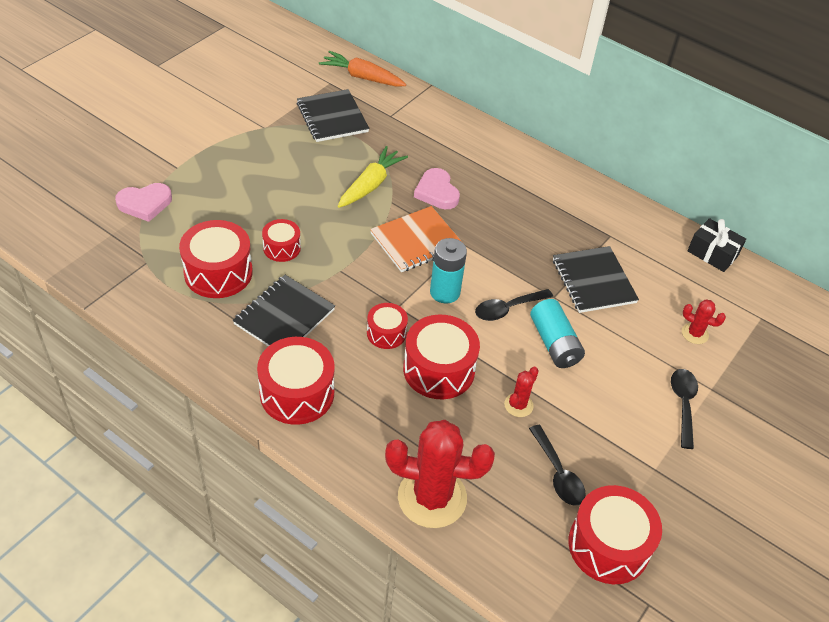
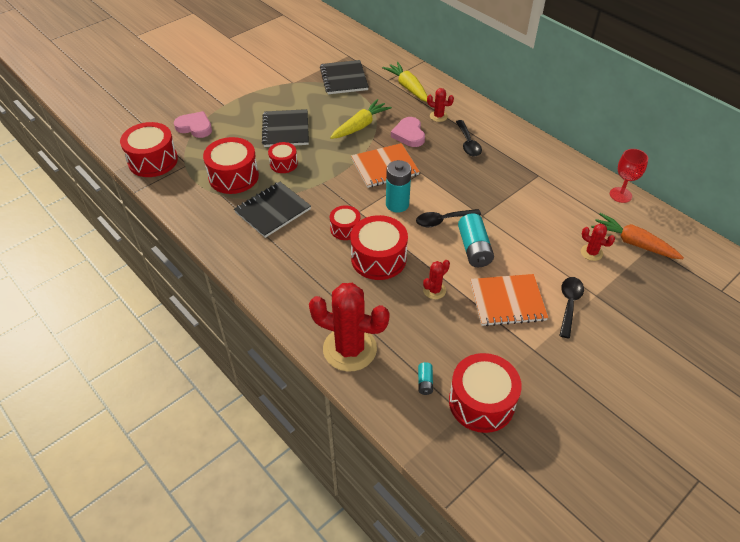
camera: 15 degrees right, 0 degrees up
(145, 204) = (195, 127): pink heart -> pink heart turned 150 degrees counterclockwise
(297, 393) = (268, 264): red drum -> red drum (153, 161)
(362, 77) = (373, 53): orange carrot -> orange carrot (633, 243)
(419, 124) = (408, 87): none -> yellow carrot
(468, 163) = (438, 116): none -> red cactus
(535, 529) = (425, 382): none -> turquoise battery
(558, 473) = (453, 343): black spoon -> black spoon (468, 143)
(593, 281) = (516, 207): black notebook -> black notebook (285, 130)
(610, 409) = (507, 301): none -> orange notebook
(712, 253) = (620, 195): black gift -> red goblet

